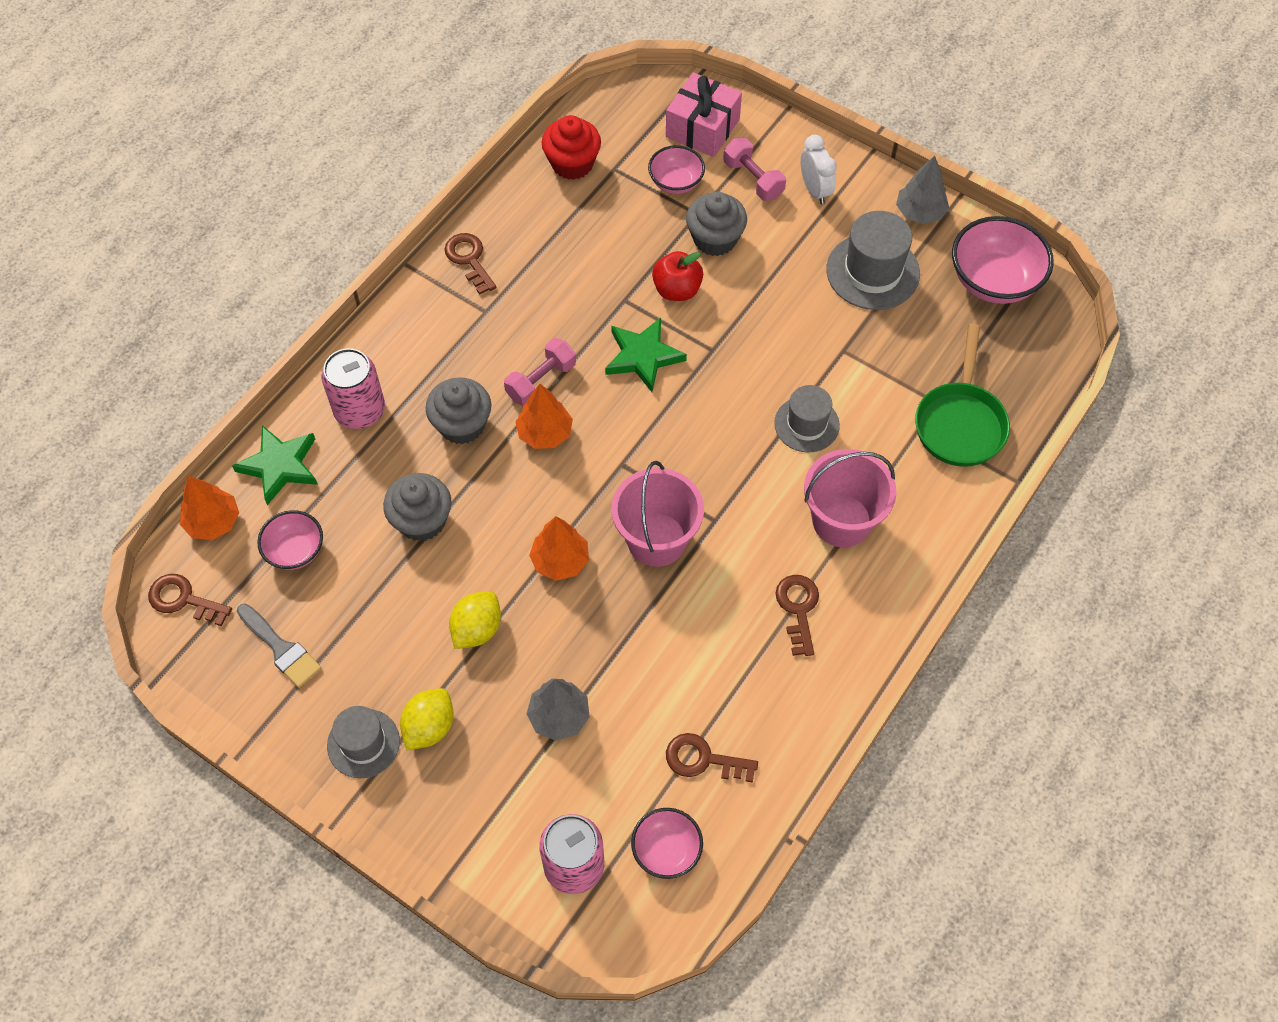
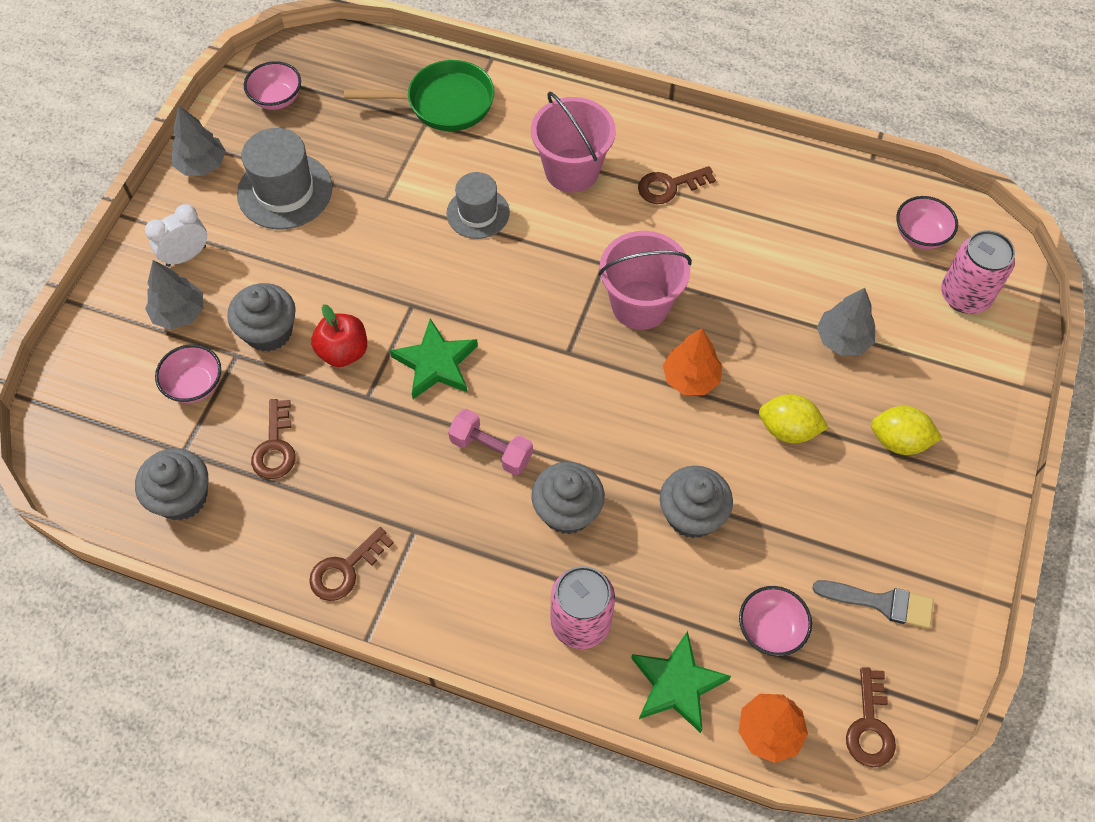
camera: 105 degrees left, 0 degrees up
(281, 648) = (881, 603): grey brush -> grey brush turned 75 degrees clockwise
(363, 743) = (939, 492): grey hat -> none
(545, 433) = (553, 429): orange tree -> none
(572, 163) = (182, 497): red cupcake -> grey cupcake
(702, 128) = (110, 376): pink gift -> none
(703, 759) = (833, 226): brown key -> brown key (275, 447)
(753, 179) = (179, 313): pink dumbbell -> grey tree
(994, 281) = (276, 99): pink bowl -> pink bowl, size x0.59

